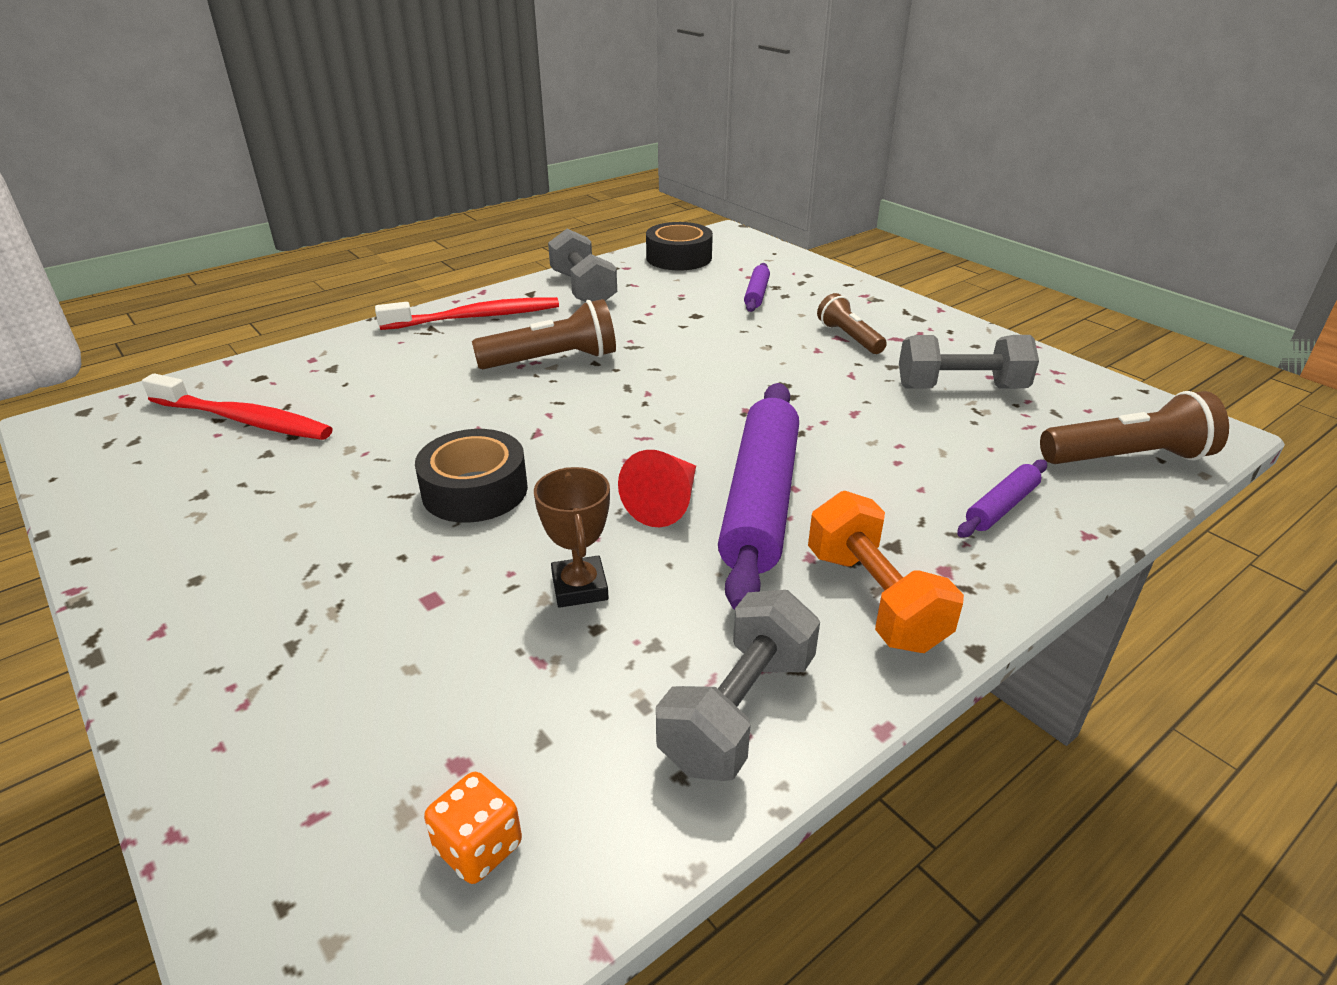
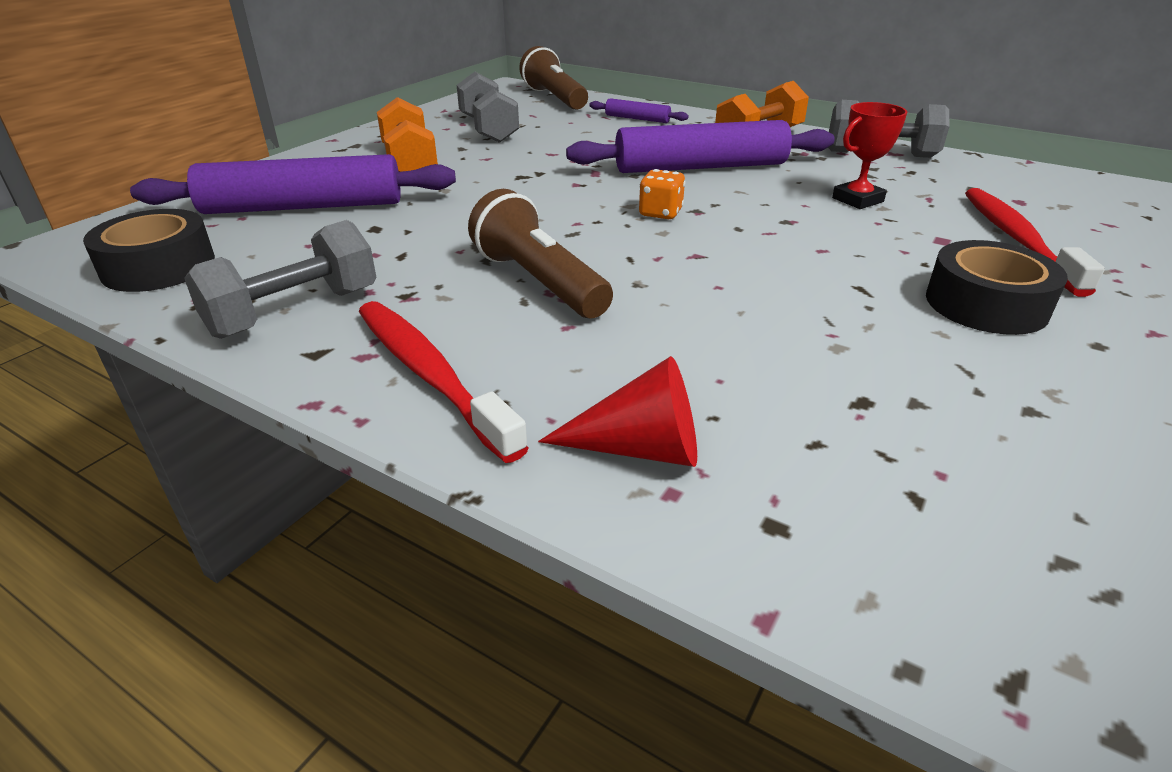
camera: 110 degrees left, 0 degrees up
(244, 420) = (887, 466): red toothbrush -> red toothbrush (1016, 239)
(475, 490) = (812, 259): black tape -> black tape (986, 304)
(478, 847) = (1043, 187): orange dice -> orange dice (660, 213)
(579, 587) = (857, 200): brown trophy -> red trophy
(666, 503) = (737, 191): red cone -> red cone (639, 448)
(756, 294) = (304, 207): purple rolling pin -> purple rolling pin, size x2.17
(849, 337) = (409, 163): brown flashlight -> orange dumbbell

